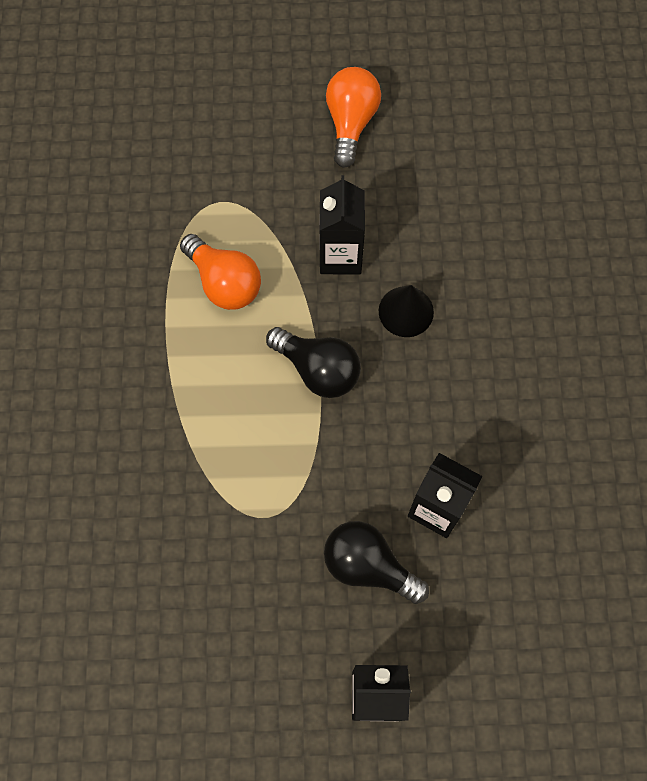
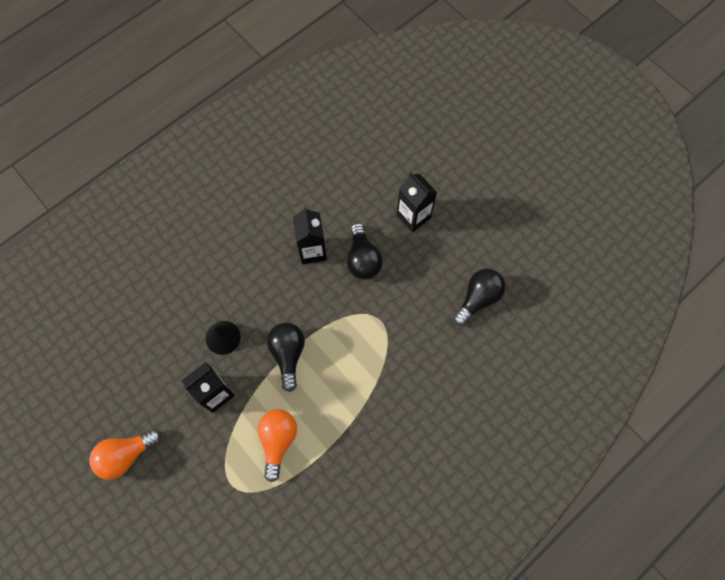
camera: 130 degrees left, 0 degrees up
(178, 677) = (478, 298): none -> black light bulb

